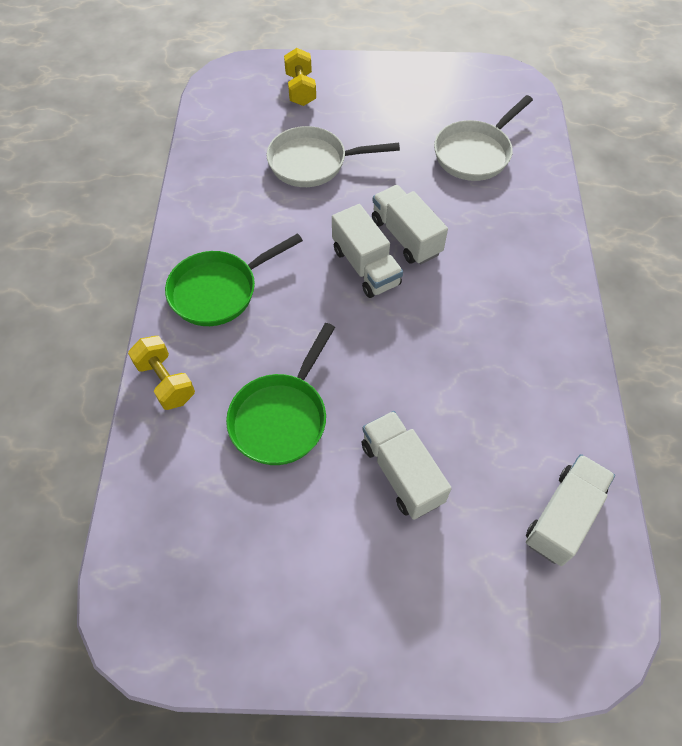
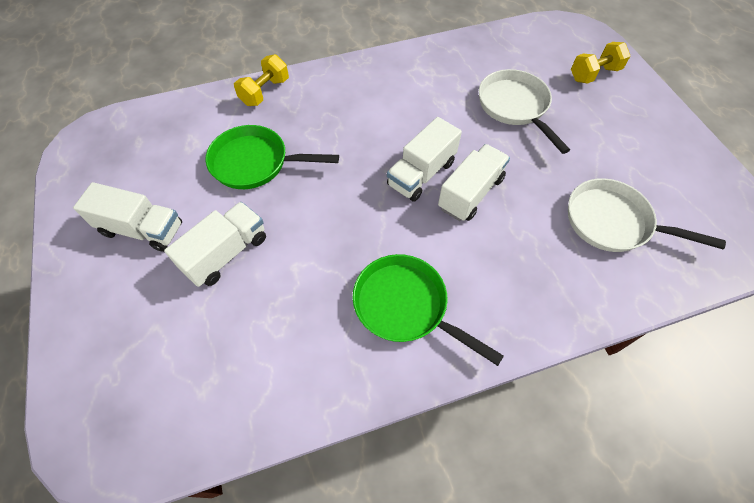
camera: 70 degrees right, 0 degrees up
(219, 291) = (353, 93): green pan -> green pan (405, 306)
(563, 517) = (210, 394): white truck -> white truck (142, 229)

